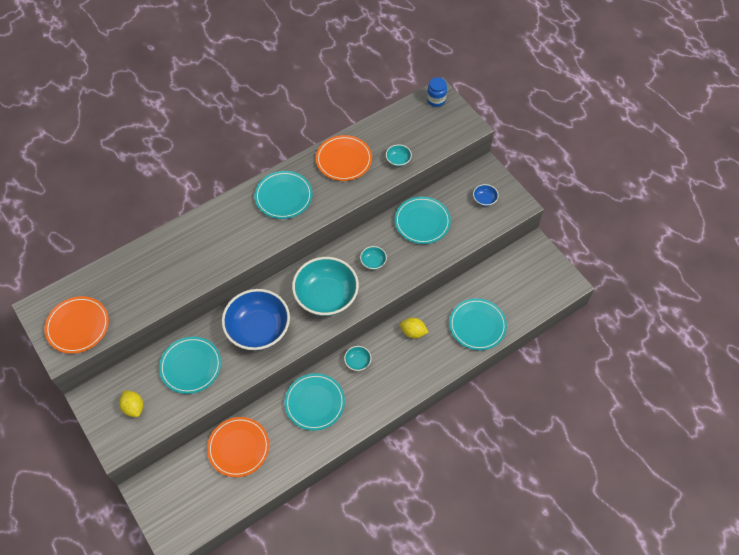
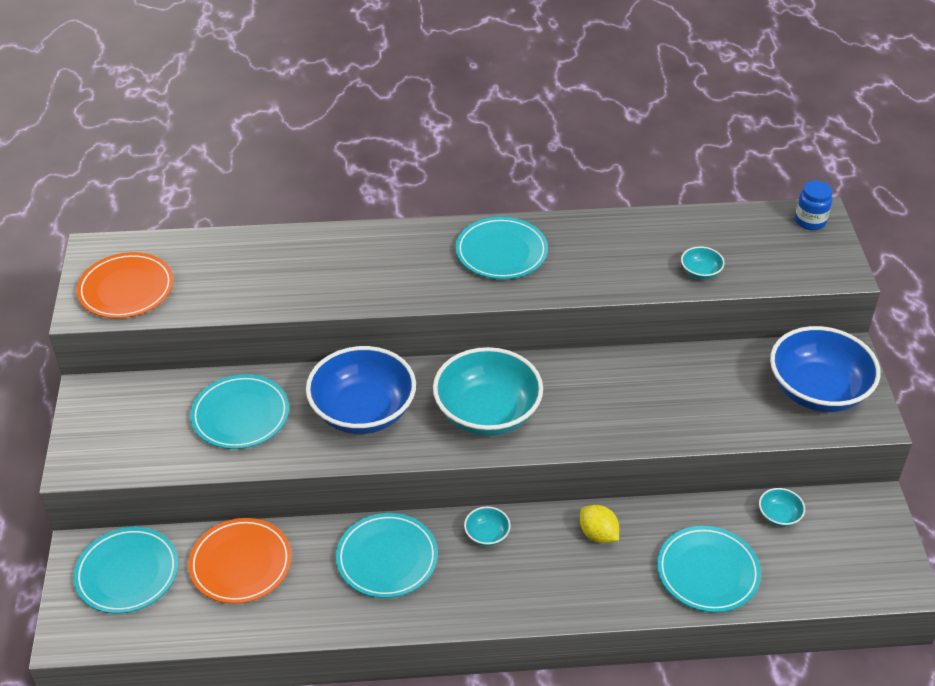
camera: 30 degrees right, 15 degrees down
(134, 407) = (132, 430): yellow lemon -> none
(344, 160) = (619, 242): orange plate -> none
(373, 262) = (587, 399): turquoise bowl -> turquoise bowl (779, 516)
(422, 222) = (697, 380): turquoise plate -> turquoise plate (127, 573)
(484, 199) = (817, 390): blue bowl -> blue bowl, size x2.40

